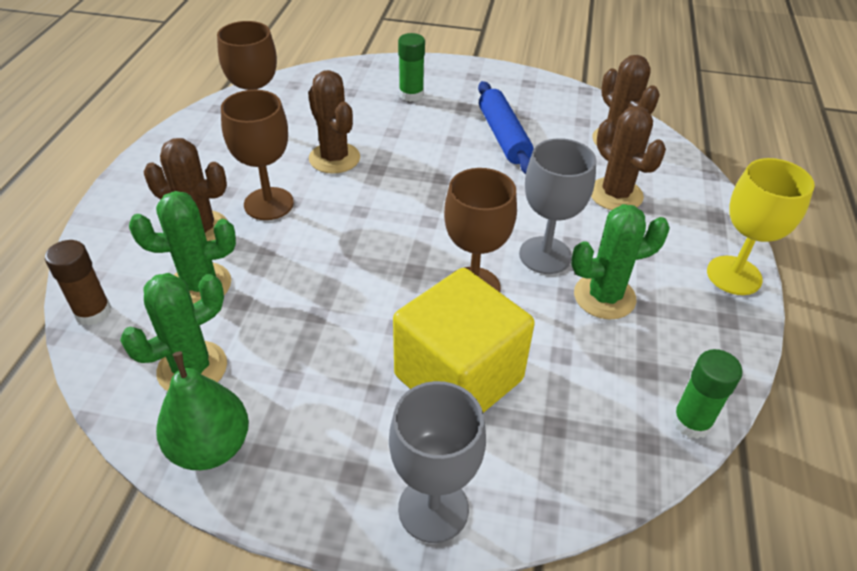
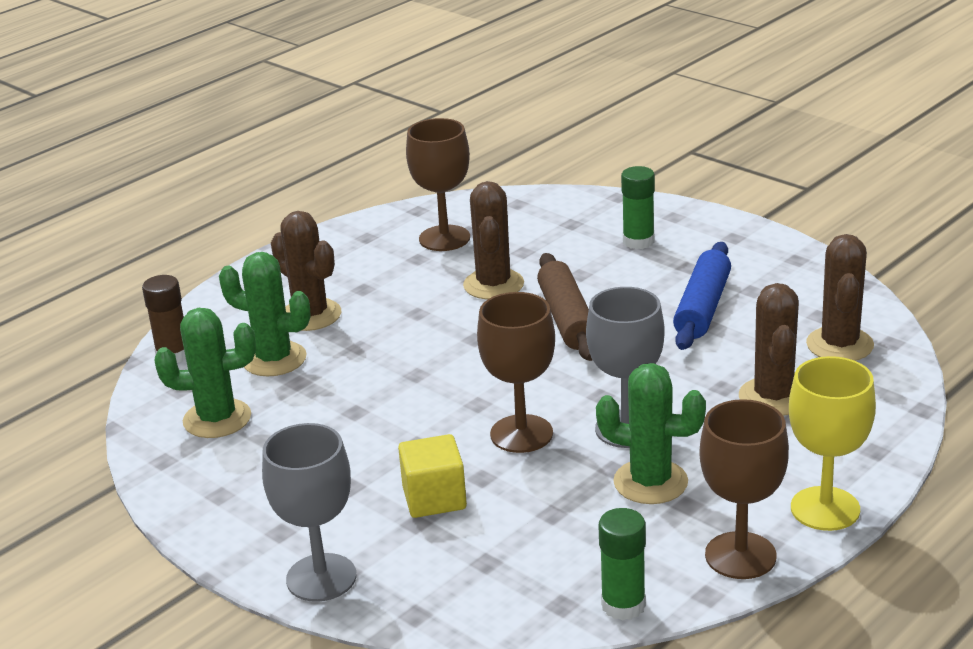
camera: 35 degrees right, 15 degrees down
(210, 447) = (187, 477): green pear -> none
(269, 204) = (392, 309): brown goblet -> brown goblet (740, 556)
(417, 172) = (567, 319): none -> brown rolling pin
(458, 377) = (434, 498): yellow cube -> yellow cube, size x0.55

